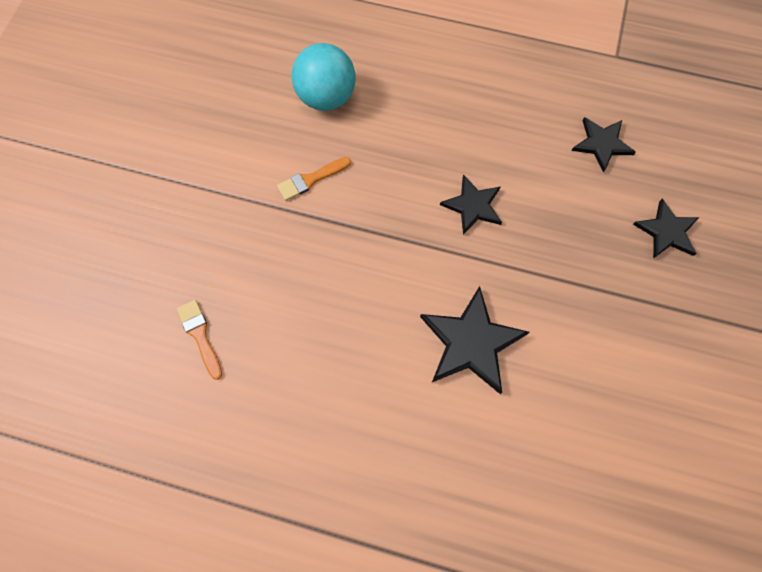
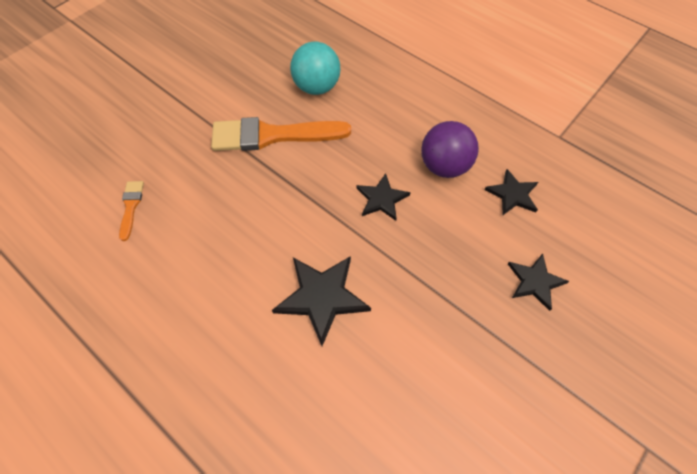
camera: 25 degrees right, 10 degrees down
(310, 179) = (272, 135): orange brush -> orange brush, size x2.21
(518, 140) = (444, 166): none -> purple ball

